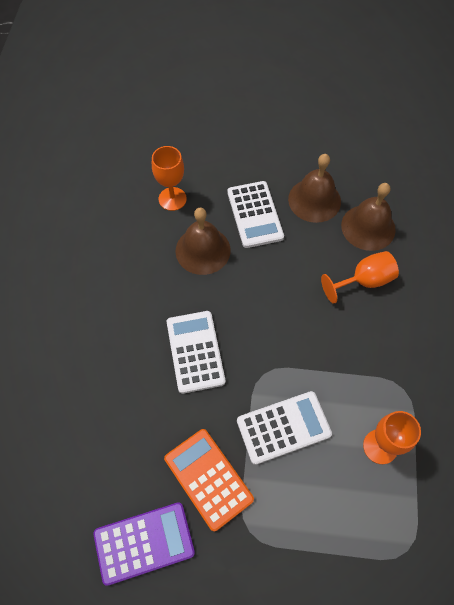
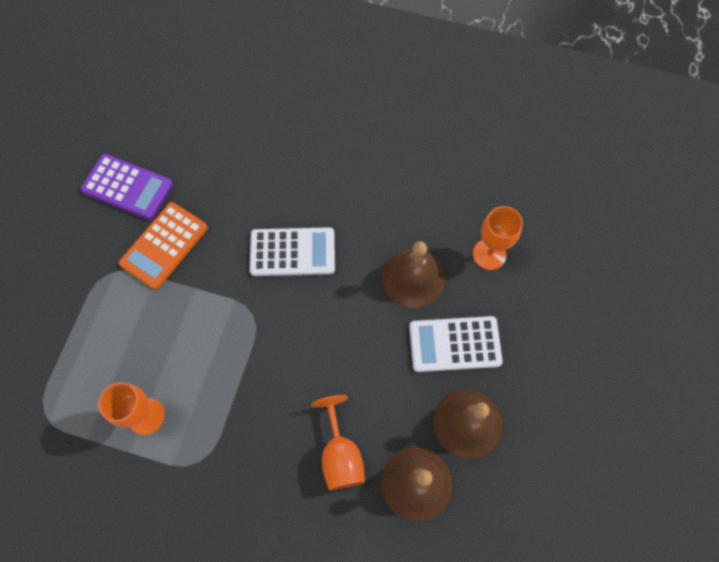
camera: 100 degrees right, 5 degrees up
(144, 542) = (127, 187): purple calculator -> purple calculator turned 60 degrees counterclockwise
(208, 479) = (164, 246): orange calculator -> orange calculator turned 150 degrees clockwise
(283, 427) = (192, 323): white calculator -> none

